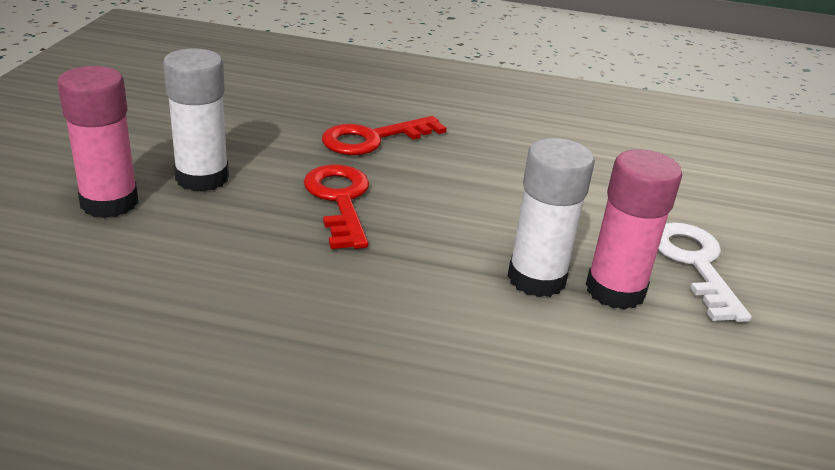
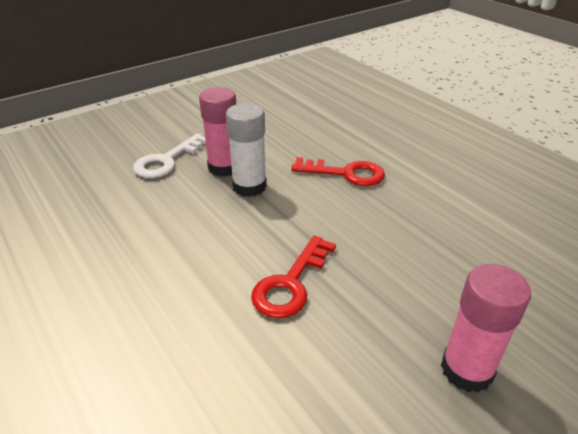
camera: 135 degrees left, 5 degrees up
(202, 178) = (375, 363): white glue stick -> none
(373, 139) = (188, 340): red key -> red key (346, 173)

